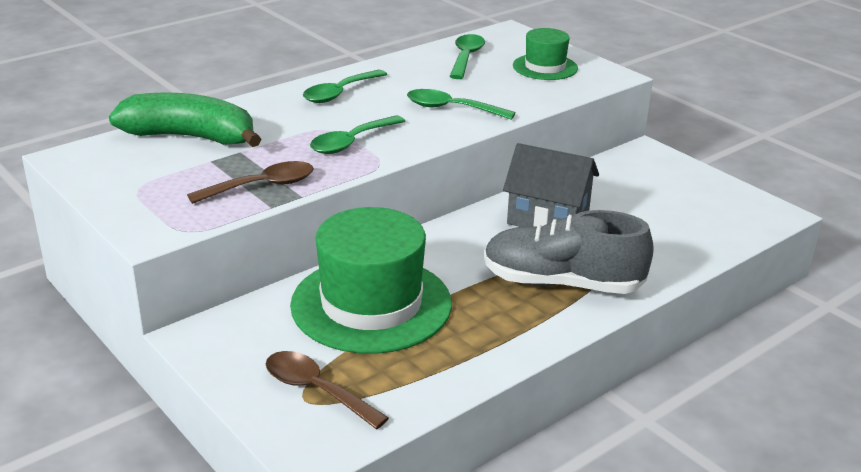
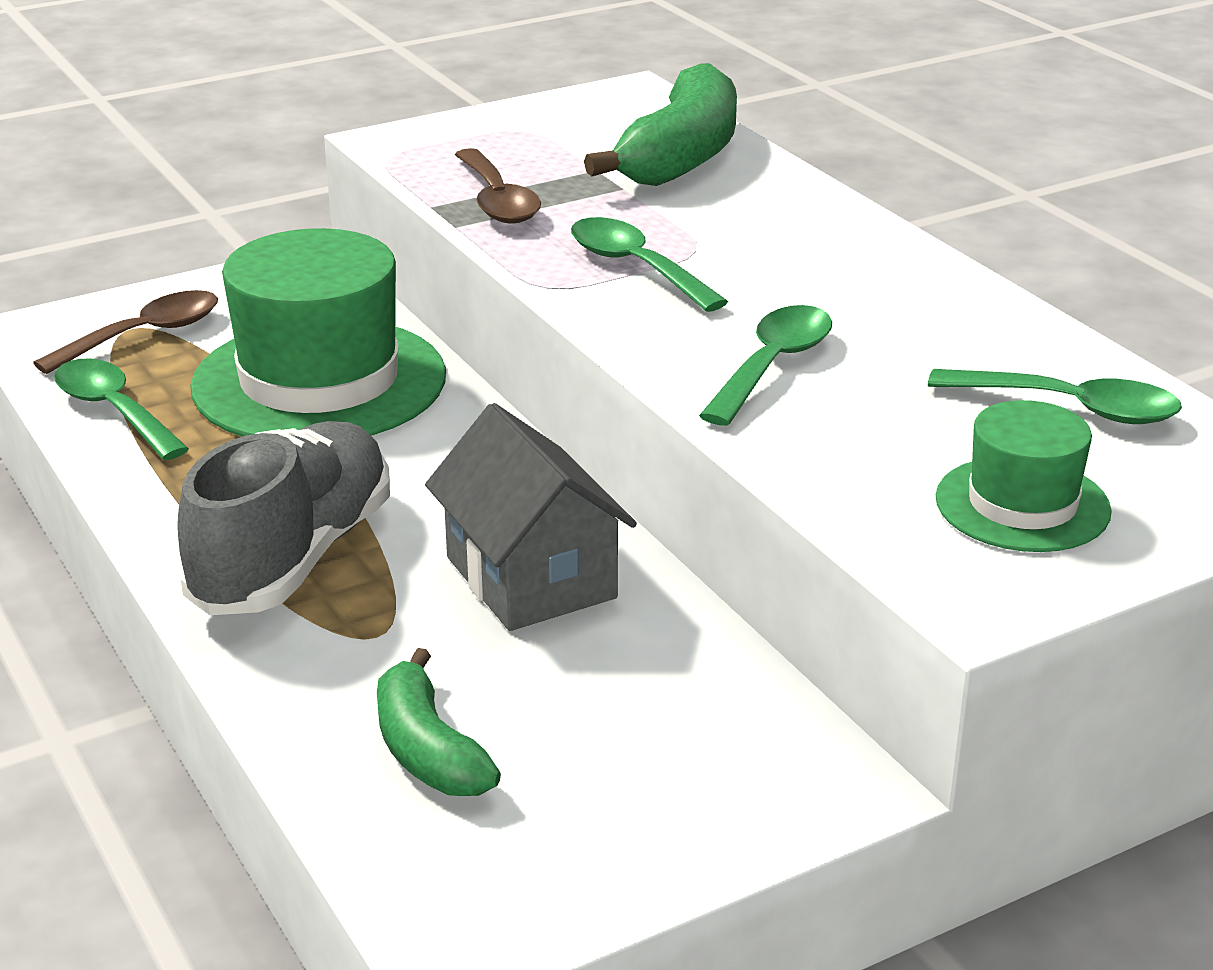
camera: 100 degrees right, 0 degrees up
(340, 93) = (855, 266): green spoon -> green spoon (114, 411)
(548, 218) = (531, 577): grey house -> grey house turned 60 degrees counterclockwise
(682, 230) = (428, 750): none -> green banana

